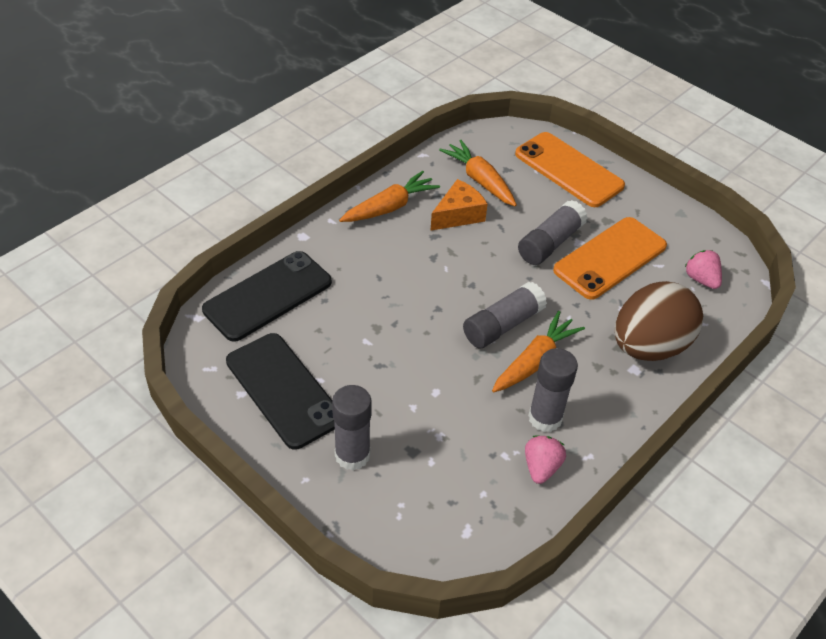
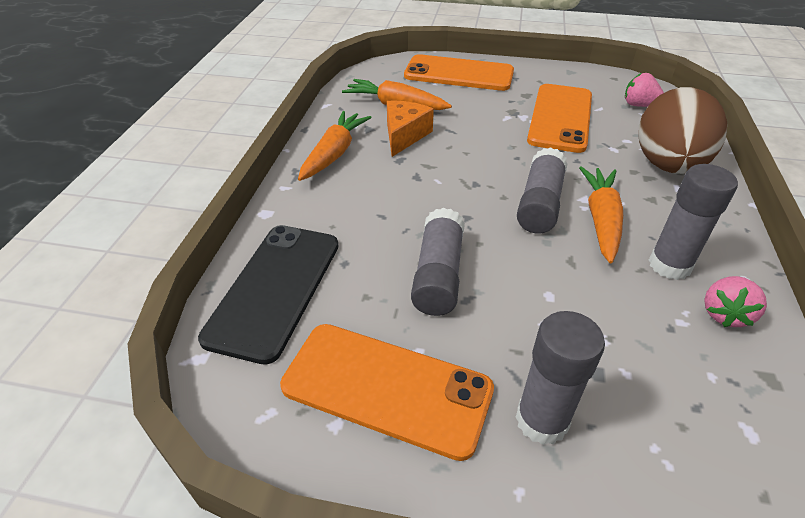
camera: 30 degrees left, 5 degrees down
(283, 390) = (387, 388): black phone -> orange phone
(541, 467) = (724, 314): pink strawberry -> pink strawberry turned 135 degrees counterclockwise
(550, 243) = (503, 126): grey glue stick -> grey glue stick (438, 275)

